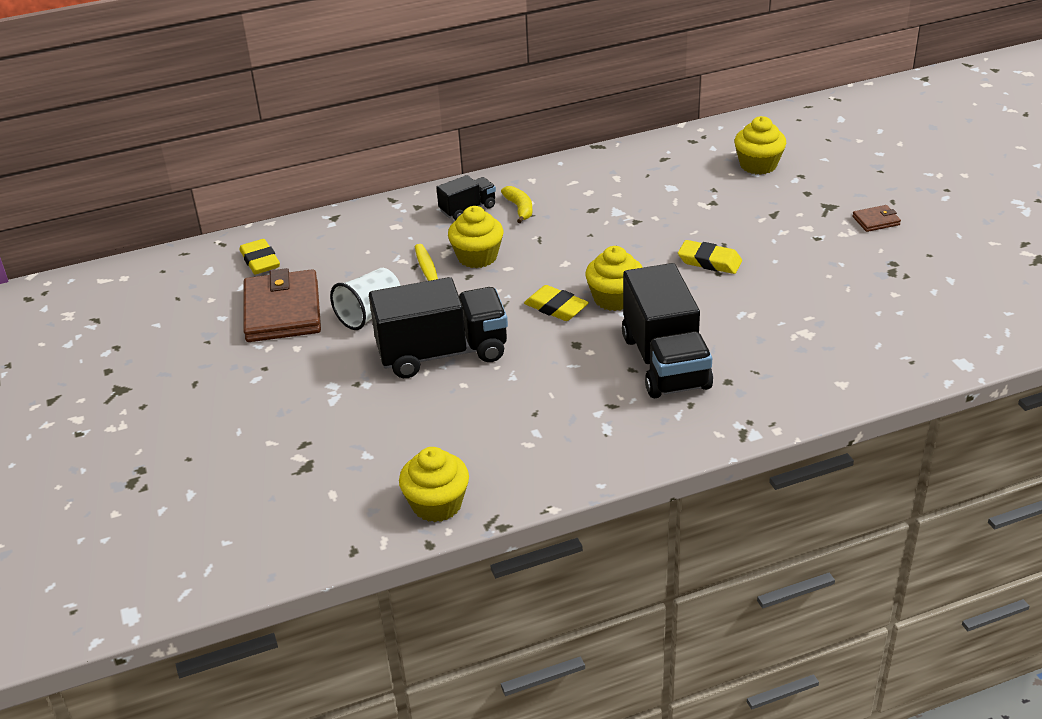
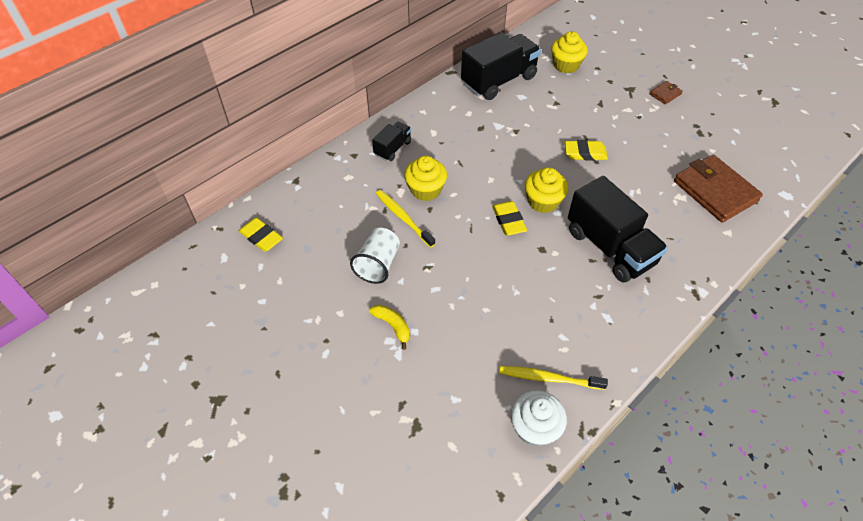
camera: 25 degrees left, 15 degrees up
(282, 311) = (308, 281): brown wallet -> brown wallet (715, 191)
(437, 504) = (534, 428): yellow cupcake -> white cupcake
(442, 353) = (453, 285): black truck -> black truck (499, 81)
(487, 465) = (548, 378): none -> yellow toothbrush
(519, 208) = (430, 139): yellow banana -> yellow banana (392, 326)
(556, 308) = (508, 221): yellow eraser -> yellow eraser turned 60 degrees clockwise

